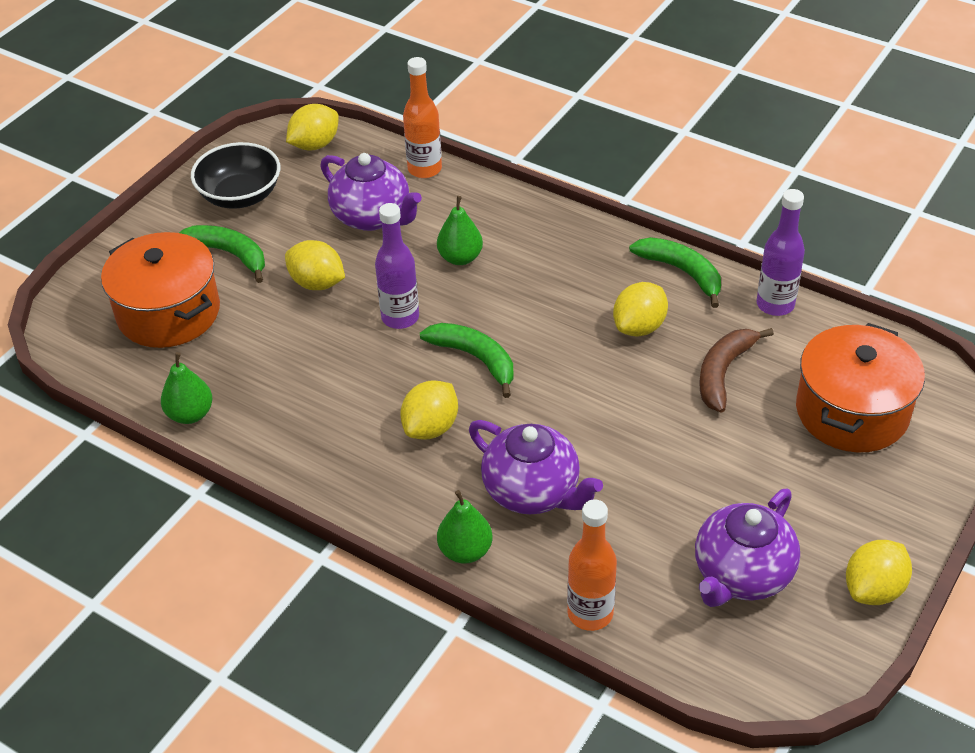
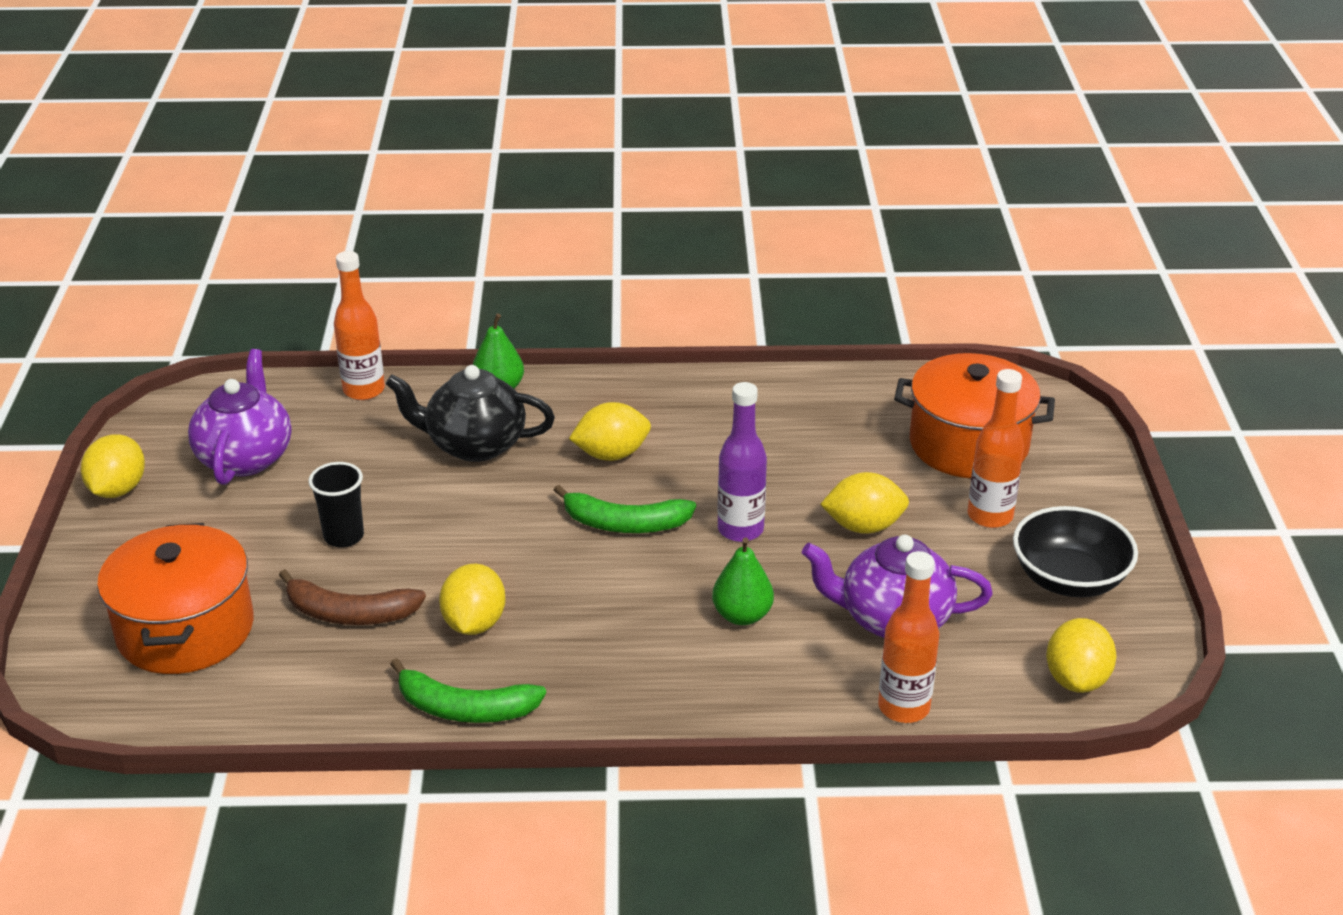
camera: 145 degrees right, 10 degrees down
(190, 414) = (835, 384): green pear -> none
(229, 254) = (990, 516): green banana -> orange bottle
(431, 427) = (611, 454): yellow lemon -> yellow lemon turned 75 degrees clockwise
(533, 491) = (474, 445): purple teapot -> black teapot
(694, 444) = (344, 536): none -> black cup
(723, 372) = (349, 613): brown banana -> brown banana turned 105 degrees clockwise
(775, 304) = (325, 715): purple bottle -> none

